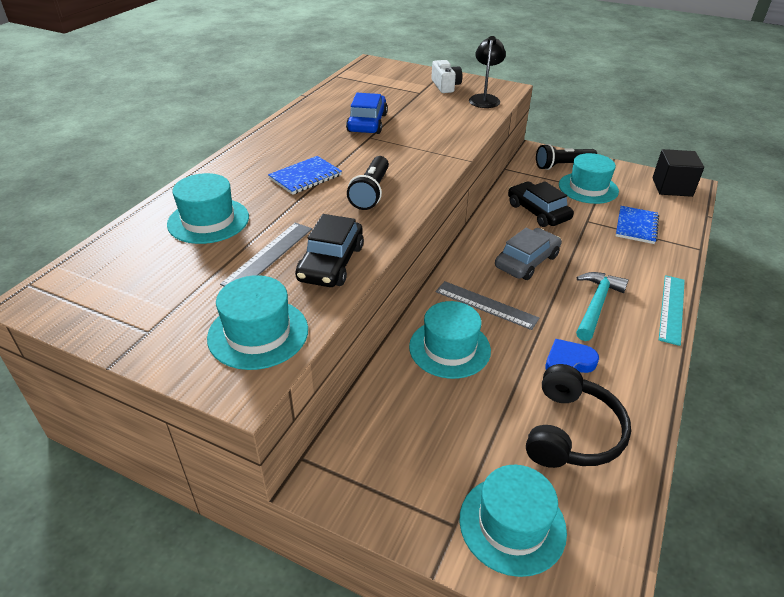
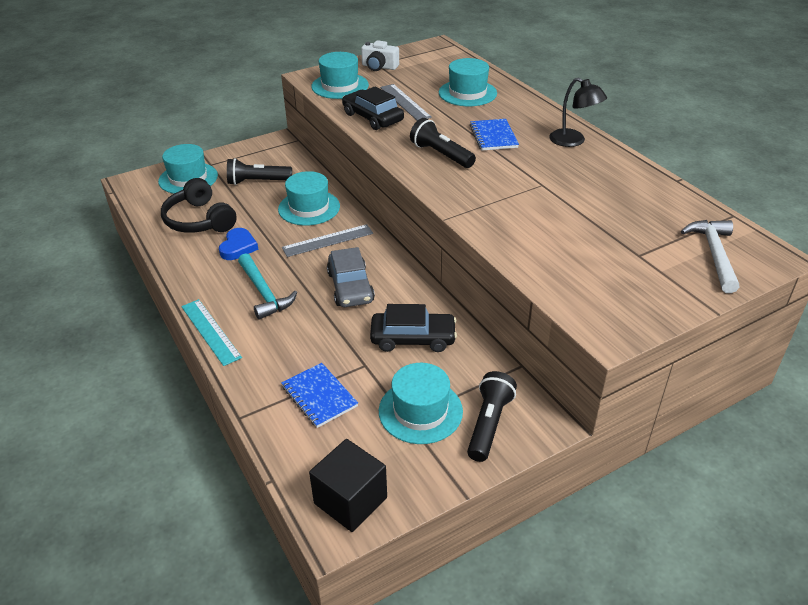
camera: 125 degrees right, 0 degrees up
(367, 123) = (575, 193): blue car -> none
(390, 75) = (714, 254): none -> white hammer
(444, 430) = (257, 182): none -> black flashlight
(445, 86) = (649, 284): white camera -> white camera (379, 67)
(485, 99) = (584, 297): black lamp -> black lamp (573, 141)

